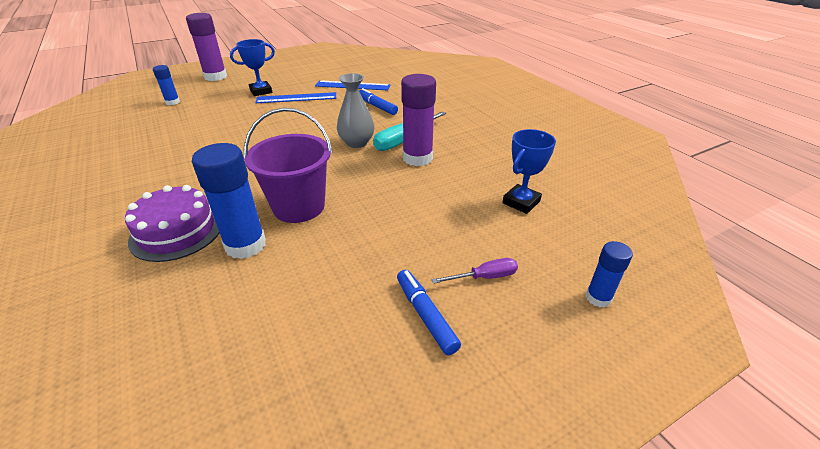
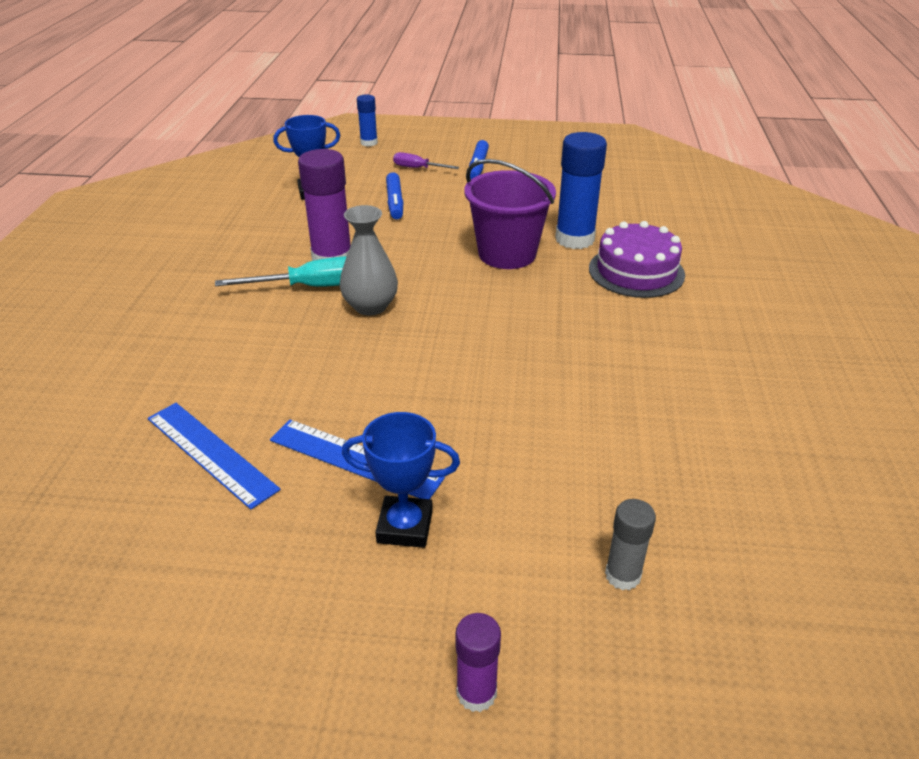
camera: 145 degrees left, 0 degrees up
(172, 102) = (622, 575): blue glue stick -> grey glue stick
(215, 77) = (476, 693): purple glue stick -> purple glue stick, size x0.55
(377, 106) = (254, 366): blue marker -> blue marker (395, 202)

